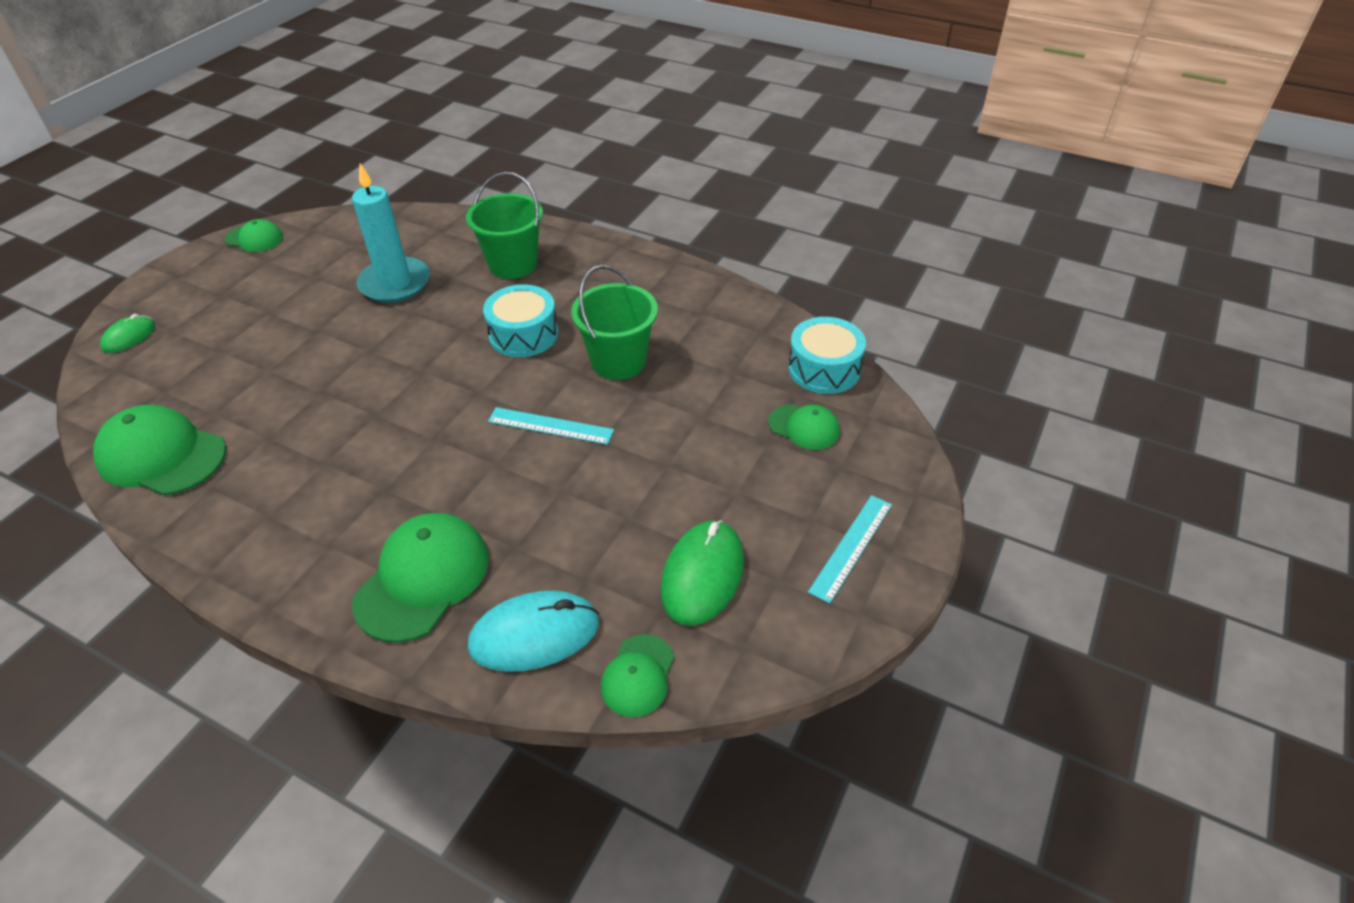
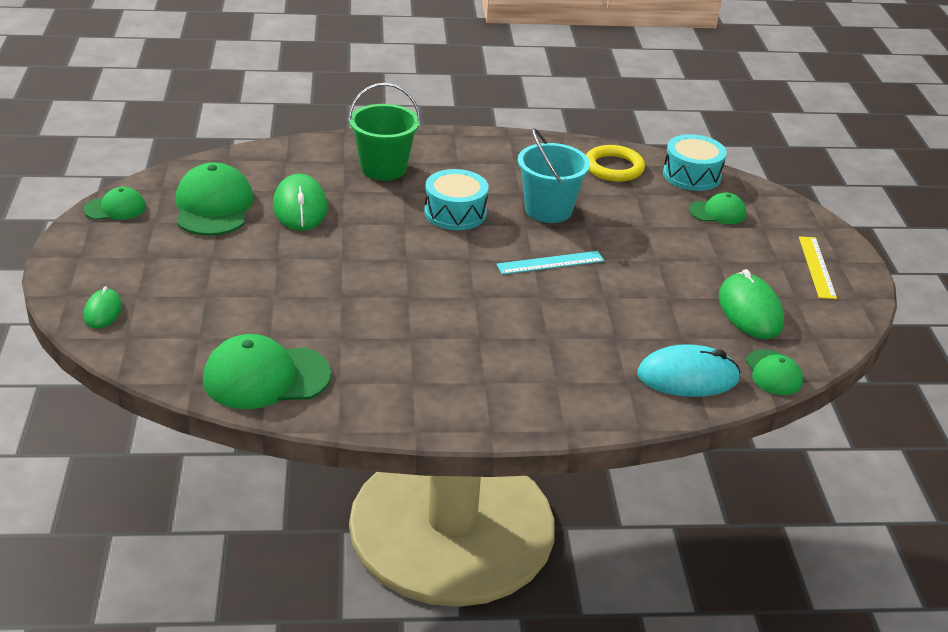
camera: 35 degrees left, 10 degrees down
(395, 283) = (300, 207): turquoise candle -> green mouse
(422, 579) = (577, 376): green cap -> green cap (213, 206)
(534, 634) = (687, 377): turquoise mouse -> turquoise mouse turned 45 degrees clockwise
(618, 361) = (548, 210): green bucket -> turquoise bucket
(744, 332) = (613, 167): none -> yellow ring
(851, 547) = (817, 267): turquoise ruler -> yellow ruler

